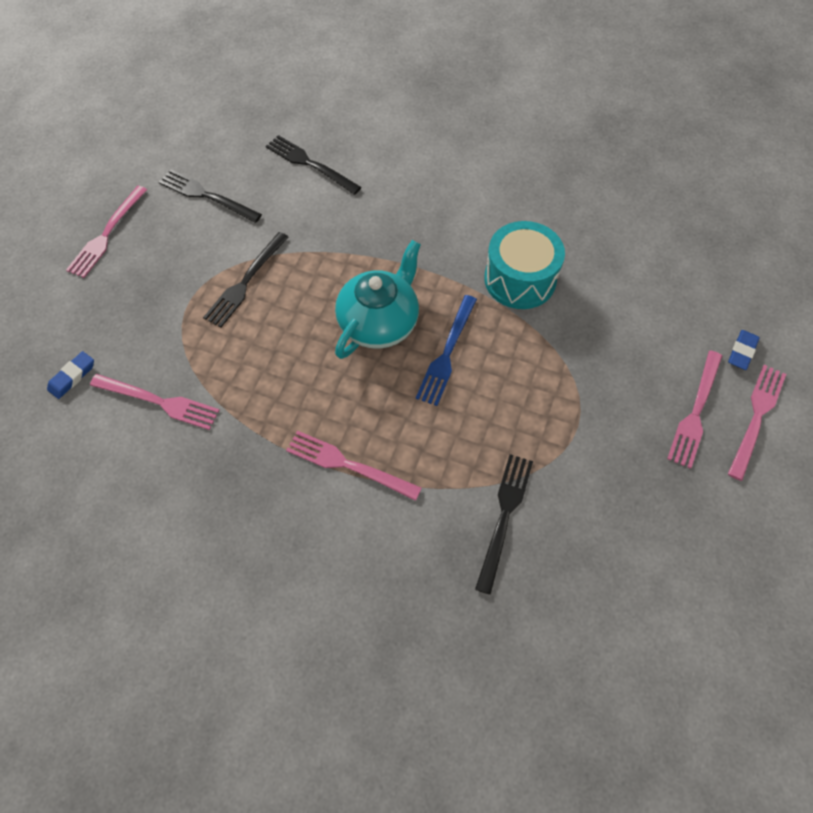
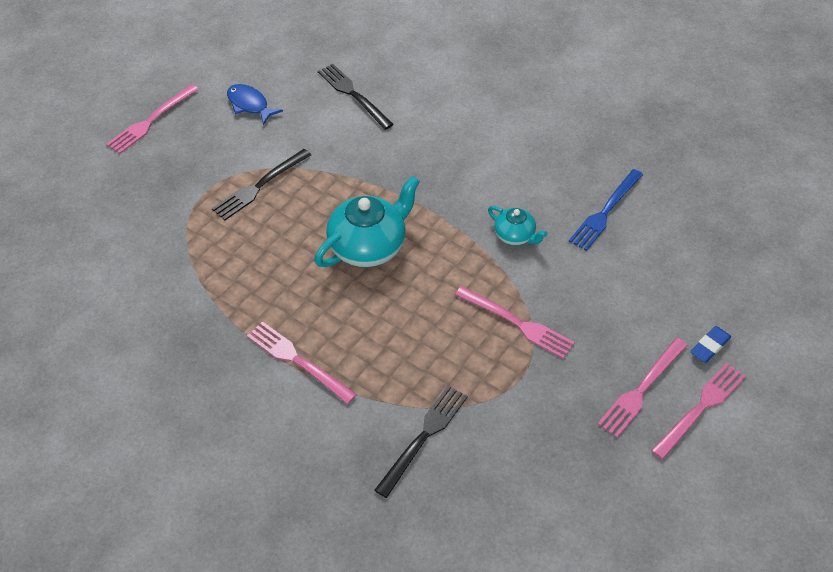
camera: 15 degrees right, 10 degrees down
(72, 377) = (83, 234): blue eraser -> none
(159, 402) = (150, 271): pink fork -> pink fork (517, 323)
(206, 196) = (250, 105): black fork -> blue fish
(447, 353) = (421, 286): blue fork -> blue fork (605, 212)
(520, 279) = (515, 236): turquoise drum -> turquoise teapot

